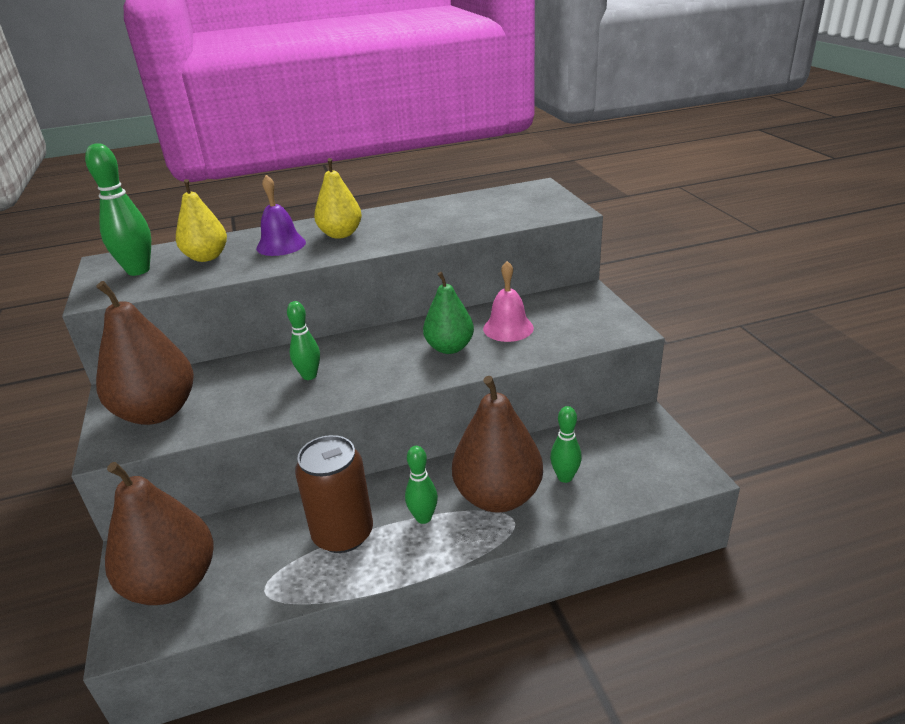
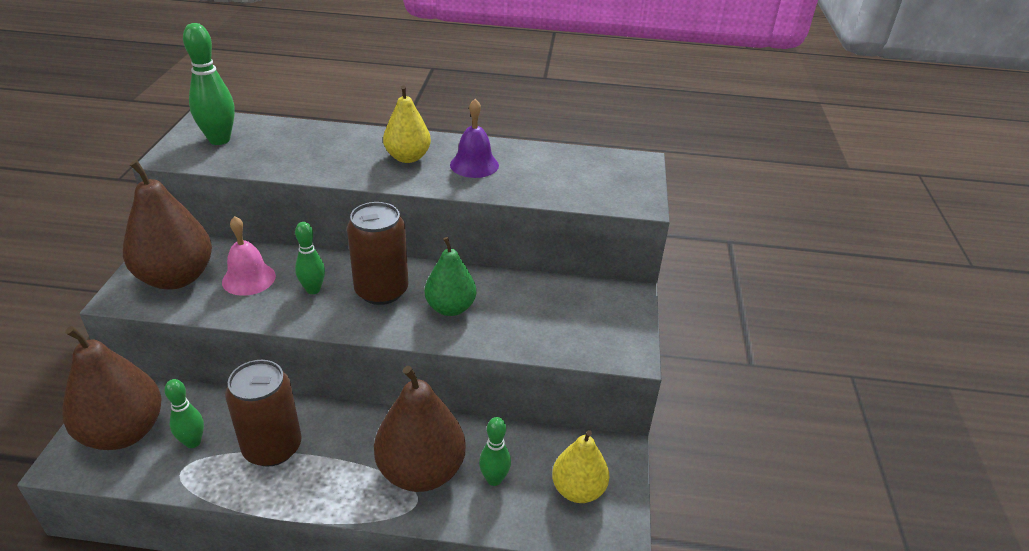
camera: 20 degrees right, 5 degrees up
(206, 257) = (280, 144): yellow pear -> yellow pear (578, 490)
(281, 245) = (349, 152): purple bell -> purple bell (474, 165)
(375, 356) = (381, 291): none -> brown can
(423, 518) = (345, 463): green bowling pin -> green bowling pin (193, 442)
(508, 328) = (520, 307): pink bell -> pink bell (249, 278)

